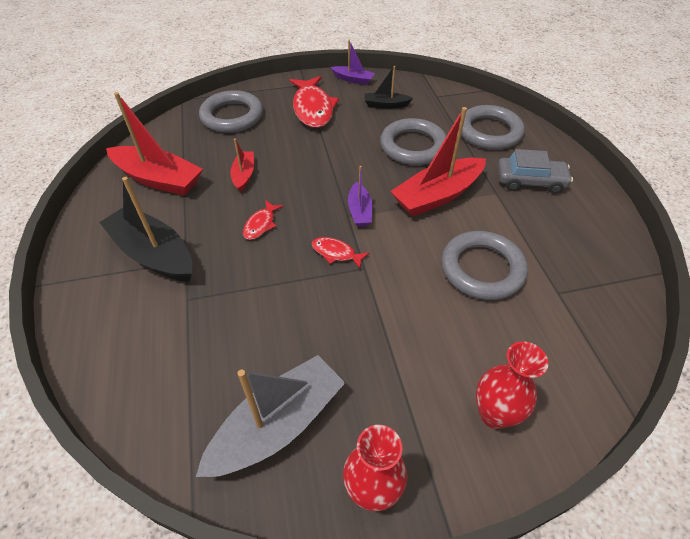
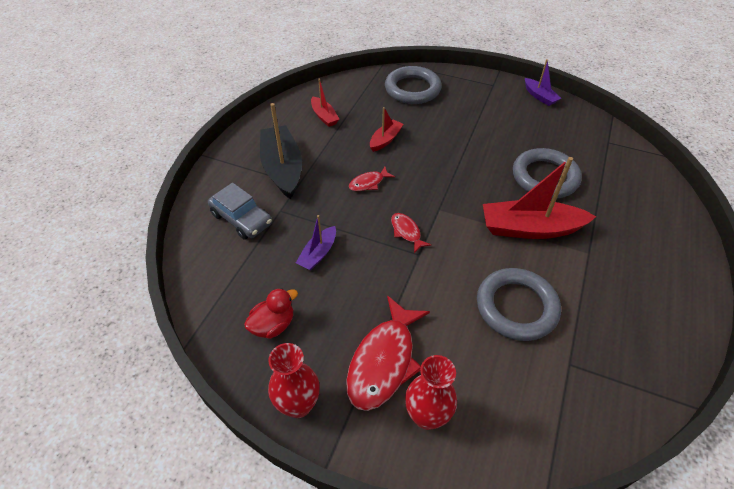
camera: 35 degrees right, 0 degrees up
(159, 179) = (324, 116): red boat -> red boat, size x0.52
(278, 425) = (273, 325): grey boat -> red duck
(313, 109) = (482, 108): red fish -> red fish (384, 361)
(359, 211) = (452, 209): purple boat -> purple boat (318, 254)
(385, 105) = (551, 131): black boat -> none
(489, 132) = (632, 196): grey ring -> none
(530, 181) = (633, 259): grey car -> grey car (242, 219)

